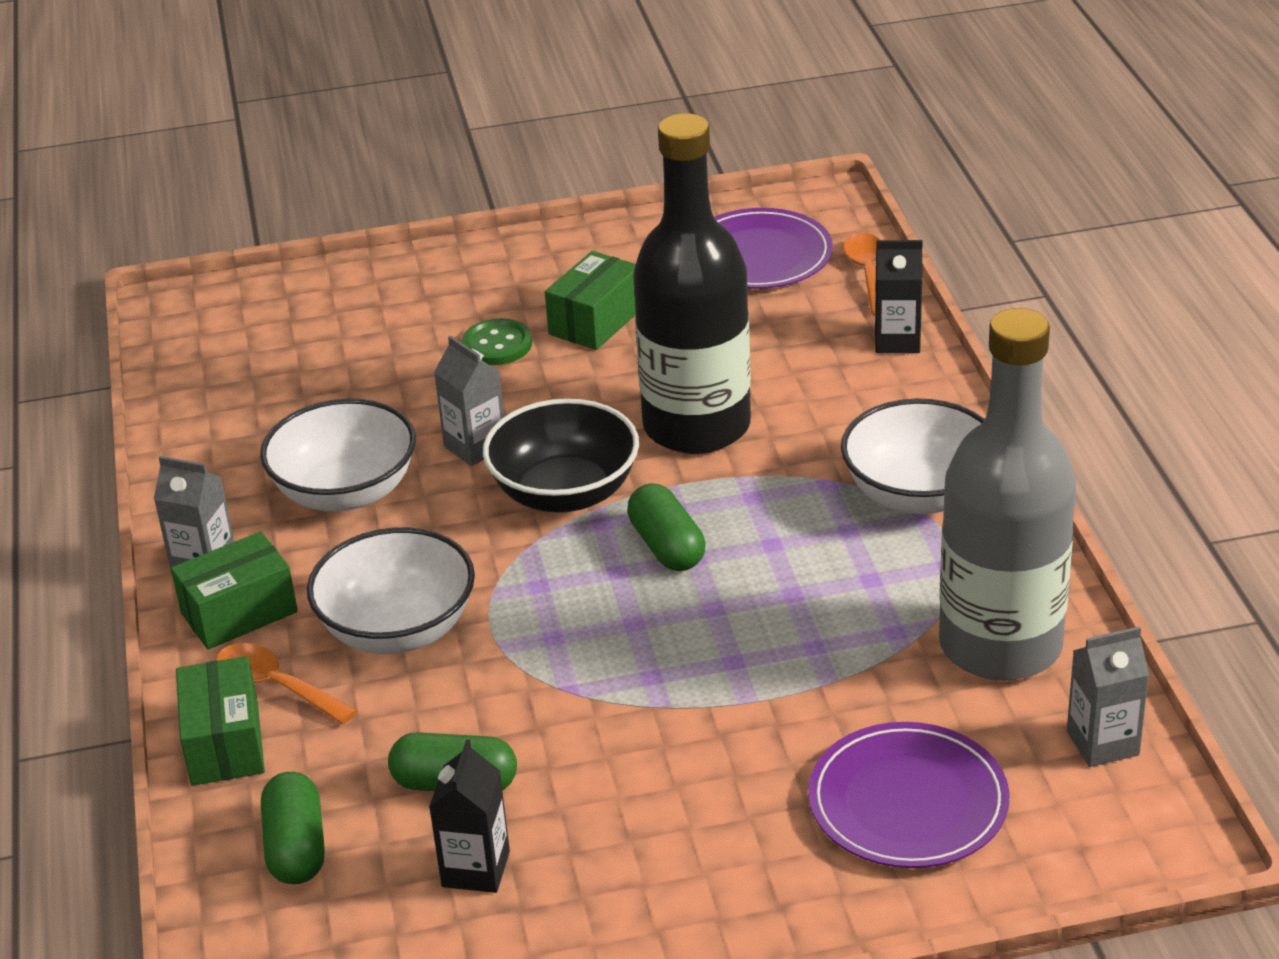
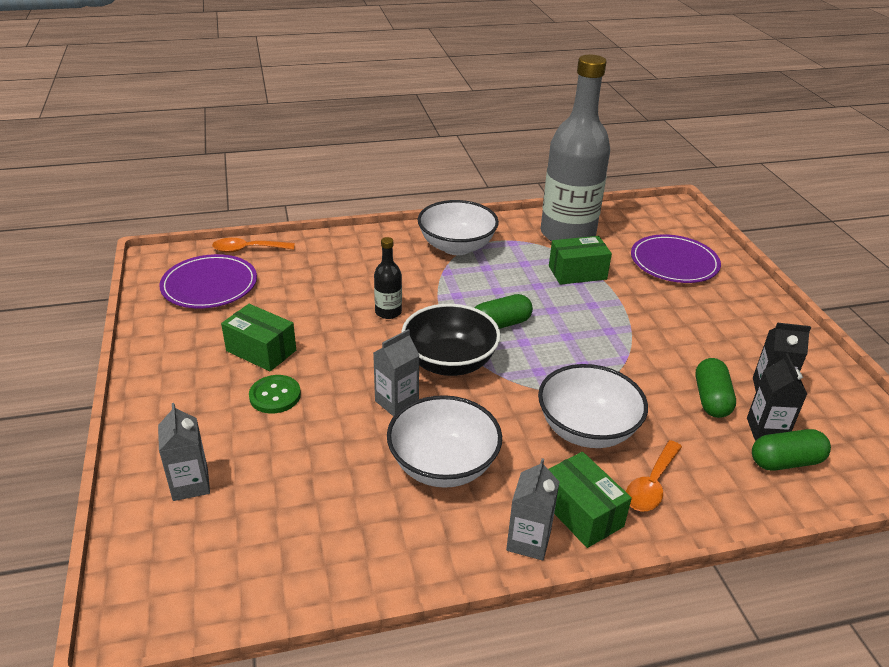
camera: 95 degrees left, 0 degrees up
(225, 743) = (712, 505): green box -> green box (577, 272)
(696, 426) = (388, 312): black bottle -> black bottle, size x0.41
(897, 341) = (319, 244): black carton -> black carton (766, 430)
(1102, 743) = (624, 217): grey carton -> grey carton (190, 484)

